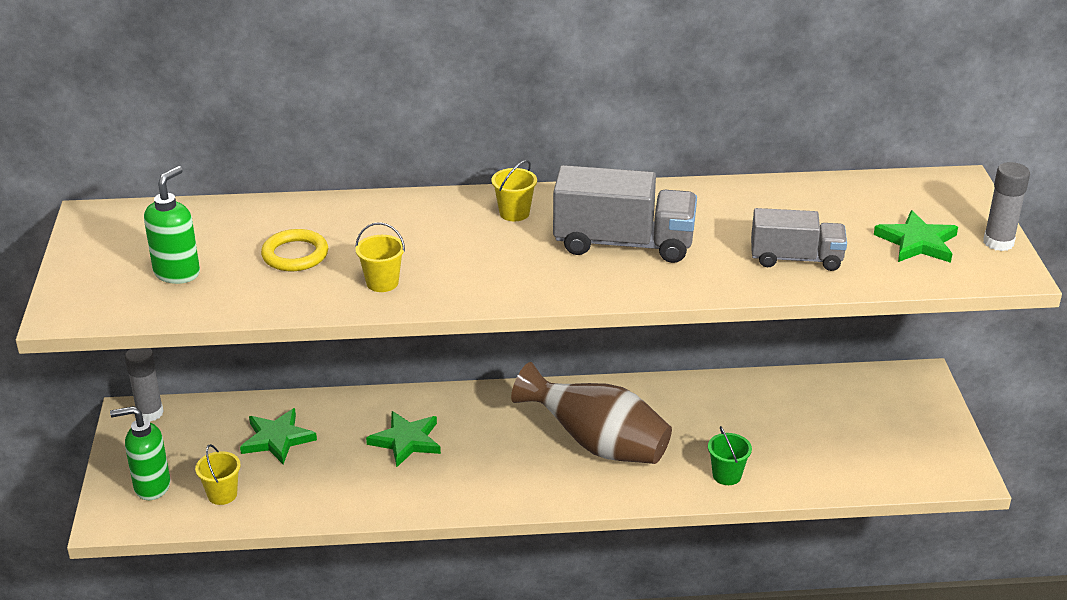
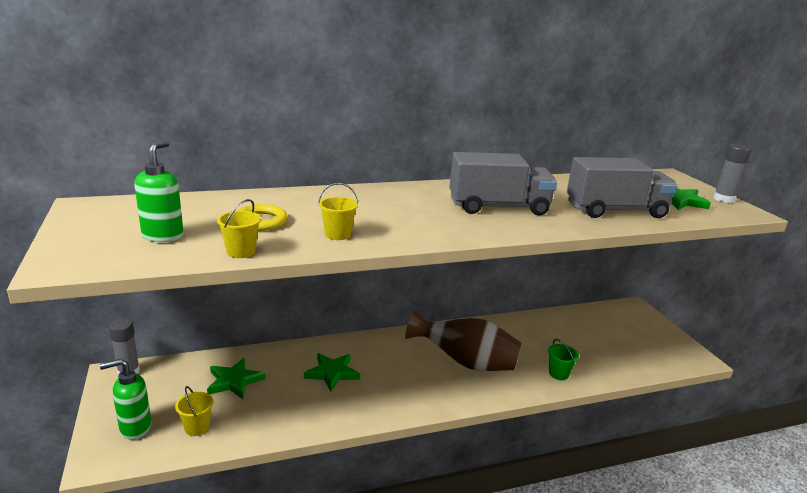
camera: 15 degrees left, 10 degrees down
(514, 213) = (413, 195): yellow bucket -> yellow bucket (241, 252)
(796, 259) = (615, 211): grey truck -> grey truck, size x1.53

